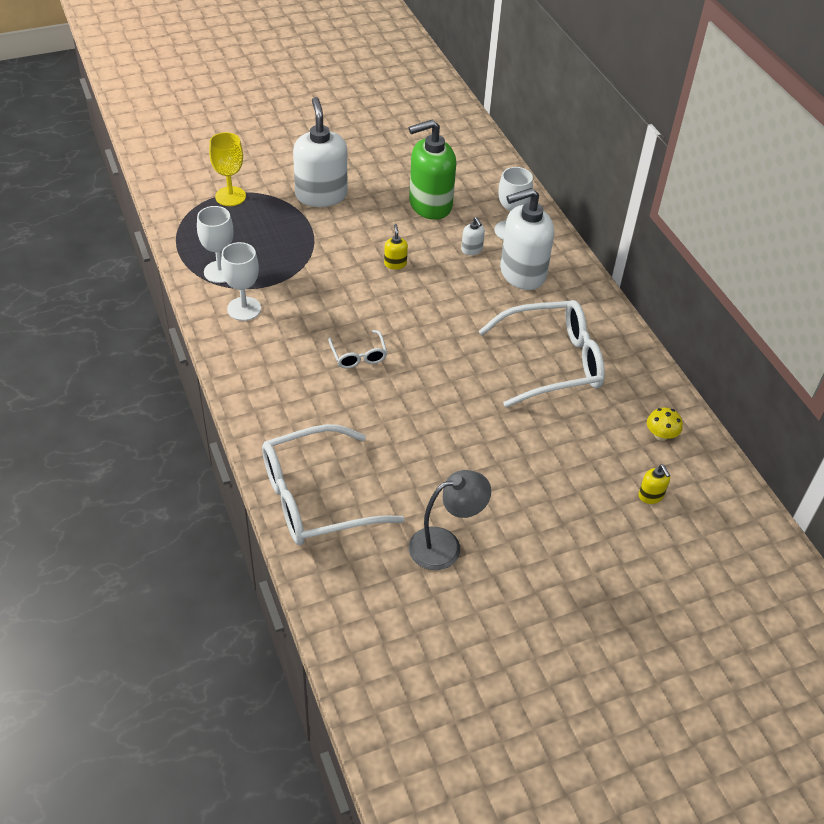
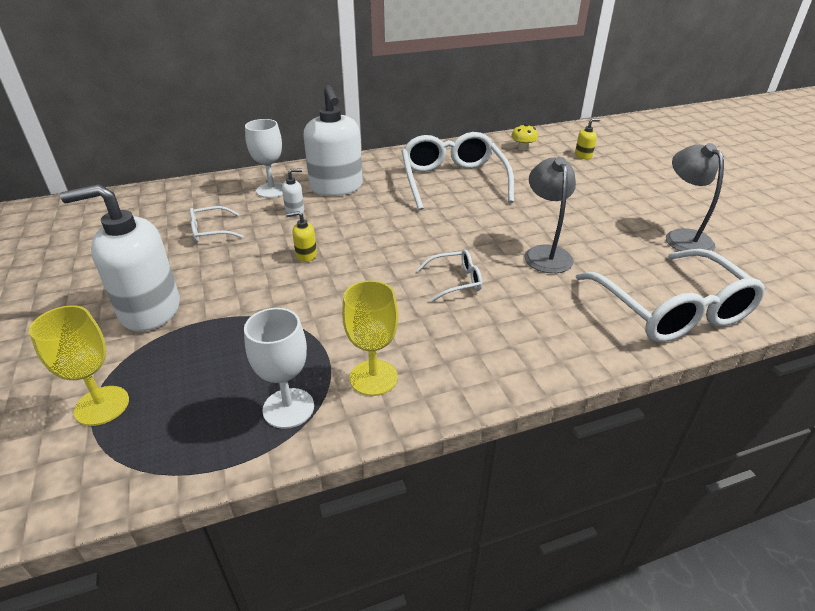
camera: 85 degrees left, 10 degrees down
(244, 309) = (373, 377): white goblet -> yellow goblet
(406, 422) = (545, 253): none -> grey lamp
(430, 205) = (210, 231): green soap dispenser -> white glasses

